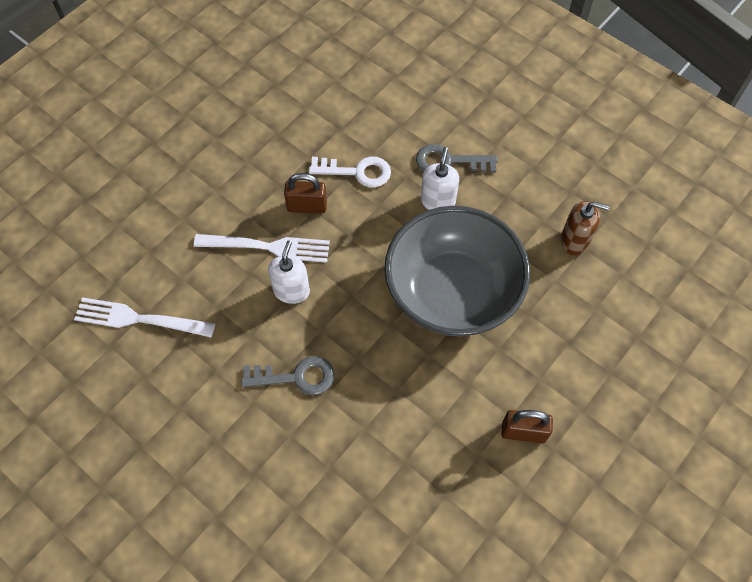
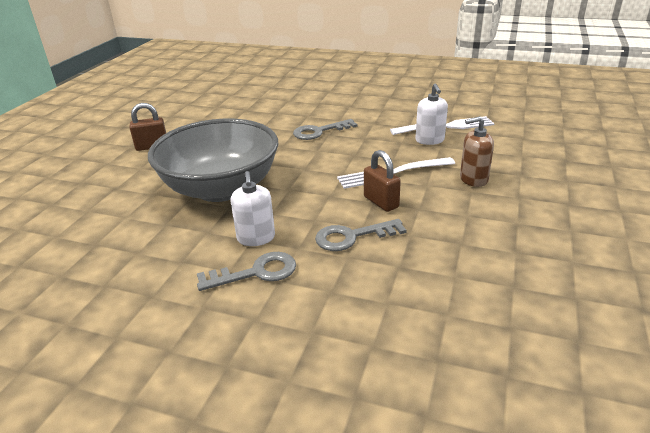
camera: 160 degrees right, 30 degrees down
(291, 291) = (353, 159): white soap dispenser -> white soap dispenser (429, 140)
(307, 206) = (381, 202): brown padlock -> brown padlock turned 75 degrees clockwise
(357, 172) = (352, 237): white key -> grey key
(574, 241) = (103, 246): brown soap dispenser -> brown soap dispenser (473, 179)

